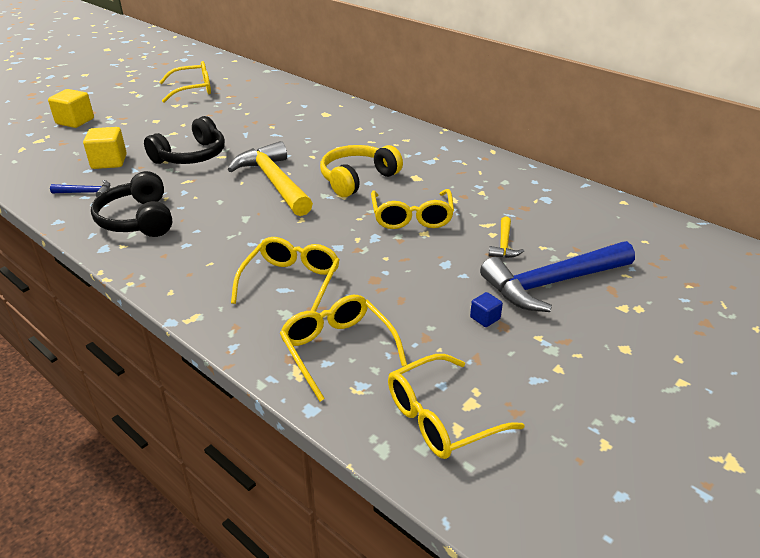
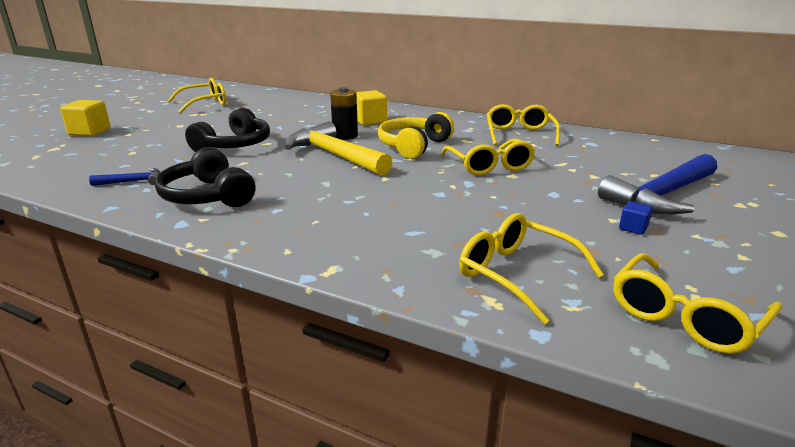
camera: 15 degrees left, 10 degrees down
(109, 162) = (146, 157): yellow cube -> yellow cube (370, 121)
(291, 282) = (416, 225): yellow glasses -> yellow glasses (519, 134)
(300, 155) = (345, 136): none -> black battery
(504, 244) = (590, 175): yellow hammer -> none

